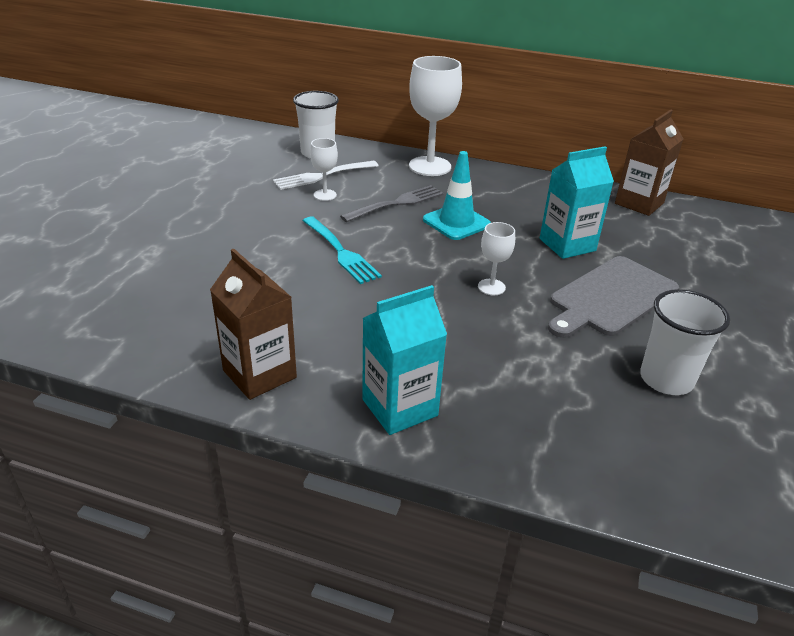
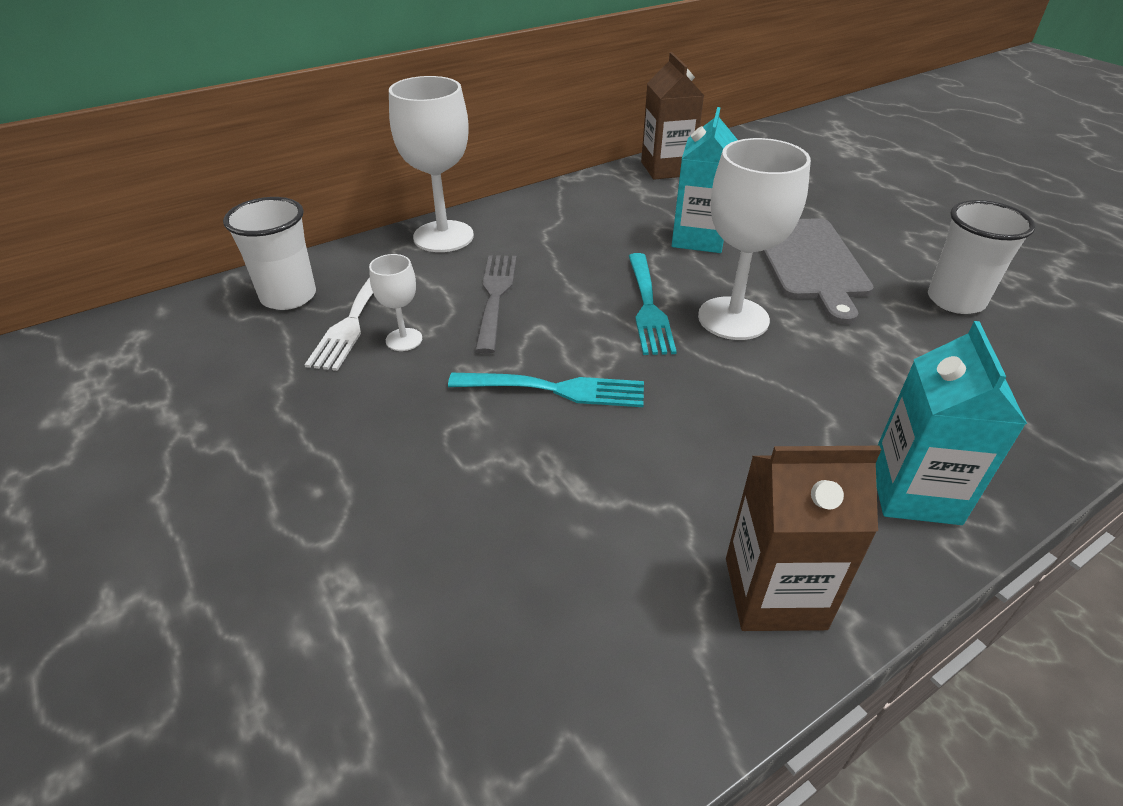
camera: 50 degrees left, 5 degrees up
(456, 222) = (584, 278): turquoise traffic cone -> none
(459, 253) = (647, 306): none -> turquoise fork
(491, 287) = (733, 318): white goblet -> white goblet, size x2.01

